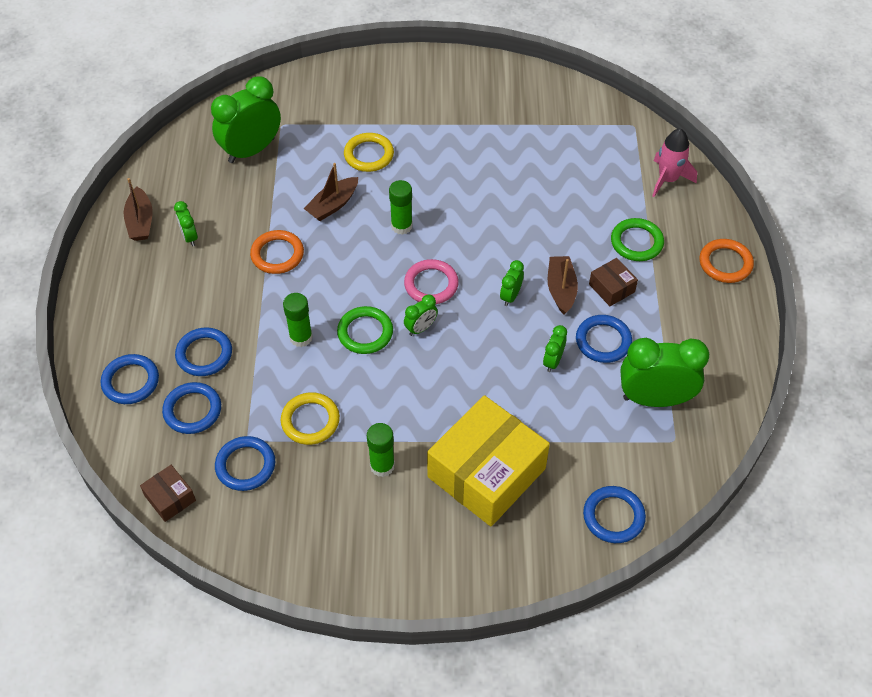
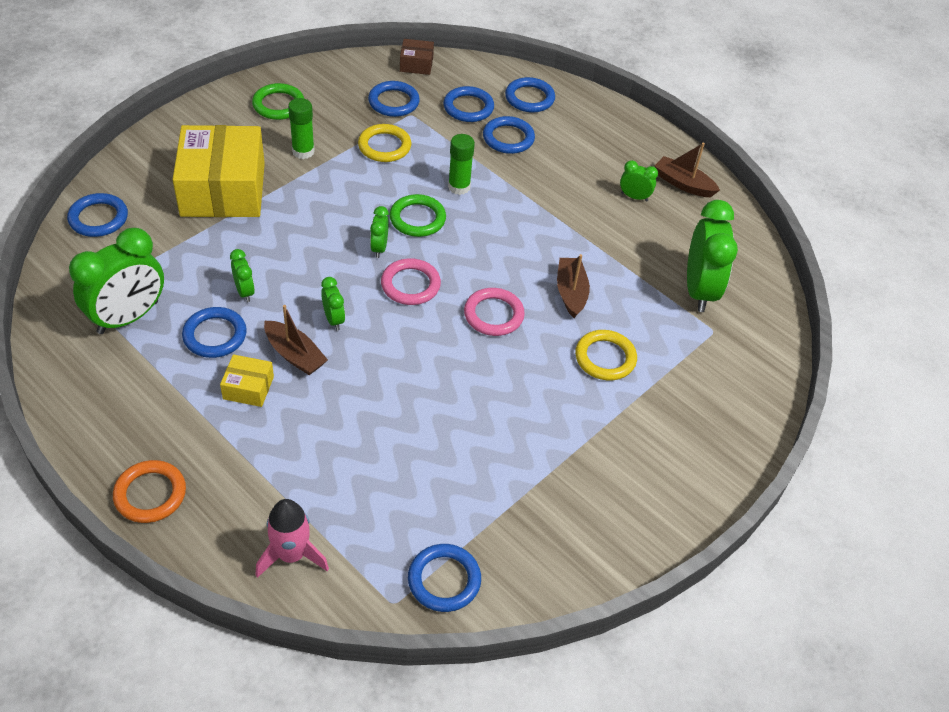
camera: 130 degrees right, 5 degrees down
(277, 254) = (556, 227): orange ring -> none
(401, 226) = (493, 315): green glue stick -> pink ring
(597, 117) = (444, 580): none -> blue ring
(611, 288) = (248, 388): brown box -> yellow box
(636, 242) = (263, 452): green ring -> green ring (278, 105)

